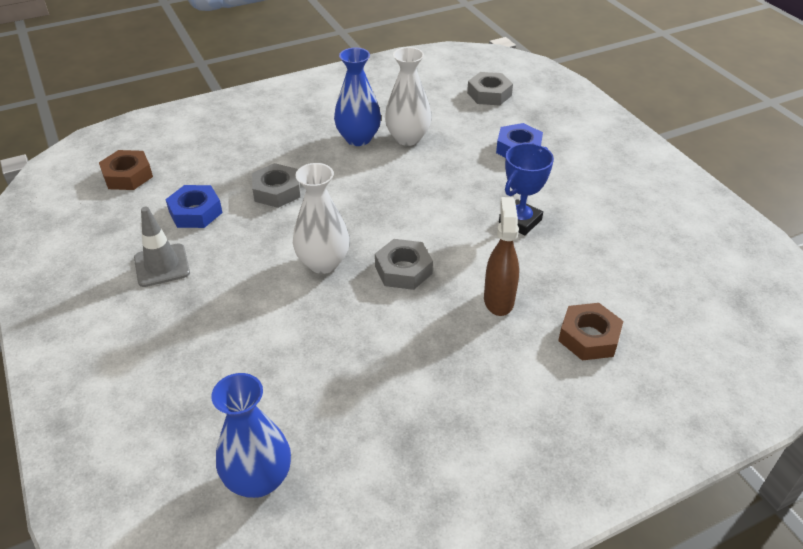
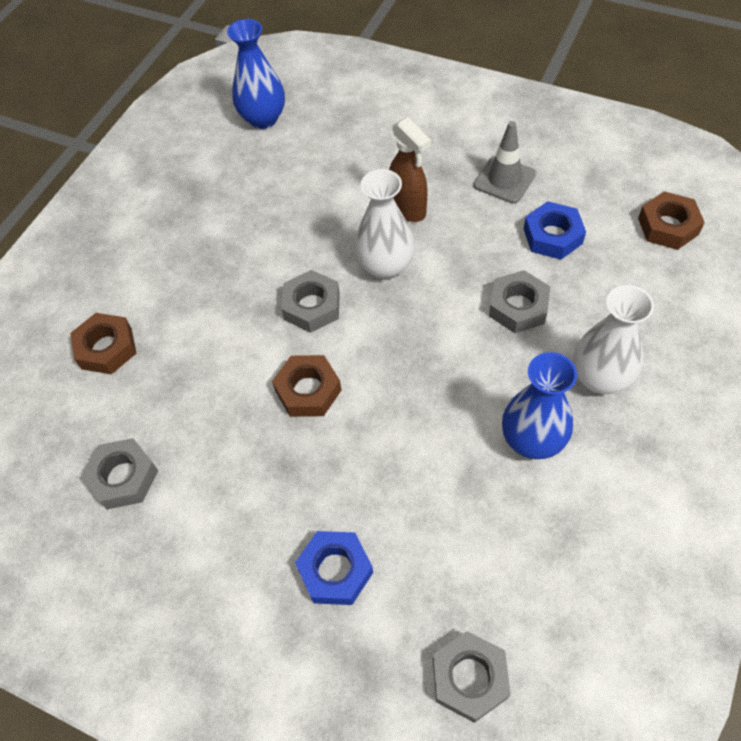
camera: 145 degrees right, 15 degrees up
(407, 138) = (480, 485): white vase -> white vase (600, 378)
(457, 225) = (308, 390): none -> brown nut
(498, 300) = (206, 333): brown spray bottle -> brown spray bottle (408, 209)
(520, 221) = (249, 442): blue trophy -> none
(620, 248) = (123, 477): none -> grey nut

